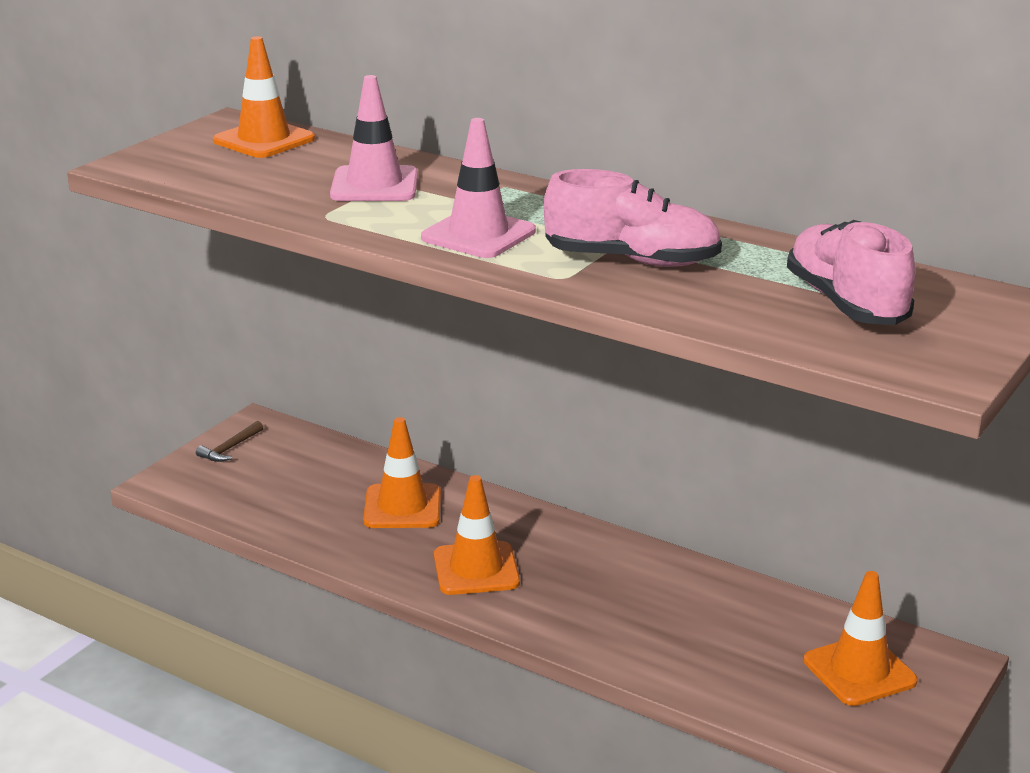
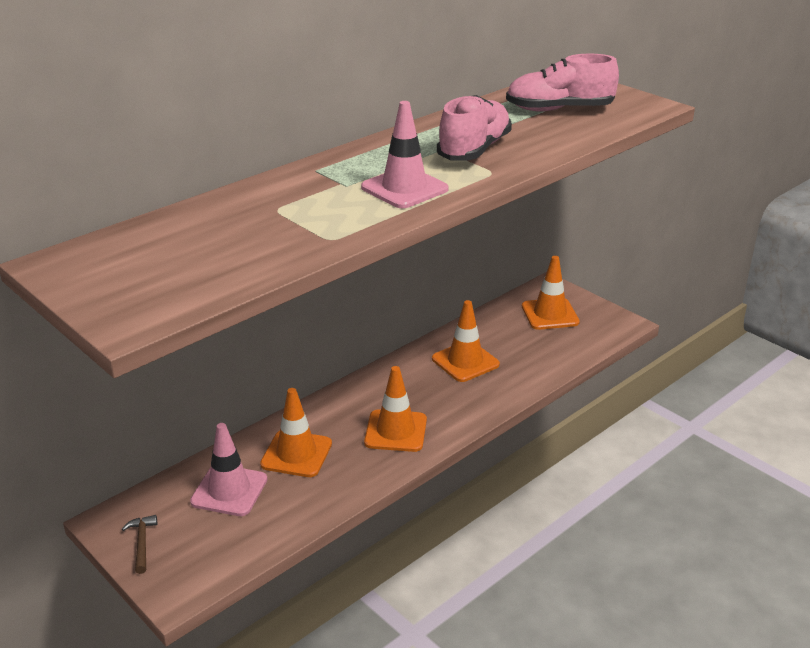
camera: 75 degrees left, 5 degrees up
(230, 448) = (142, 543): brown hammer -> brown hammer turned 150 degrees counterclockwise
(264, 140) = (122, 251): orange traffic cone -> orange traffic cone (465, 362)
(374, 185) = (277, 214): pink traffic cone -> pink traffic cone (229, 490)

